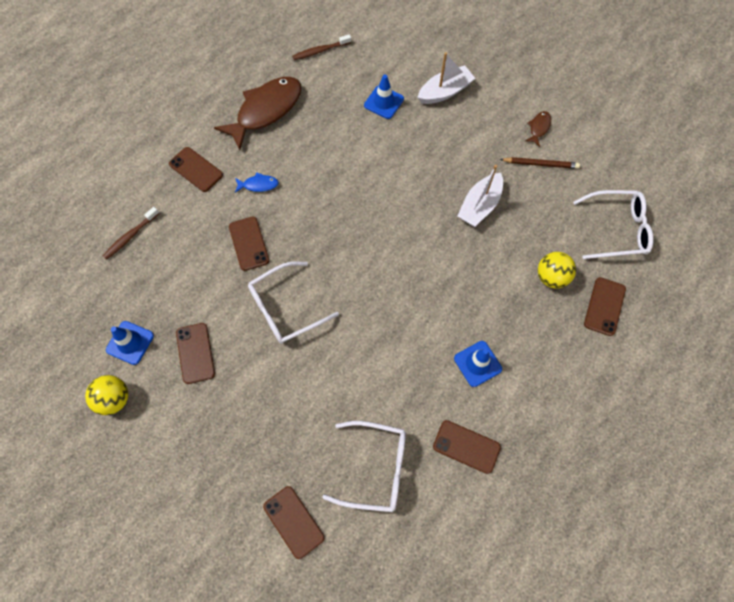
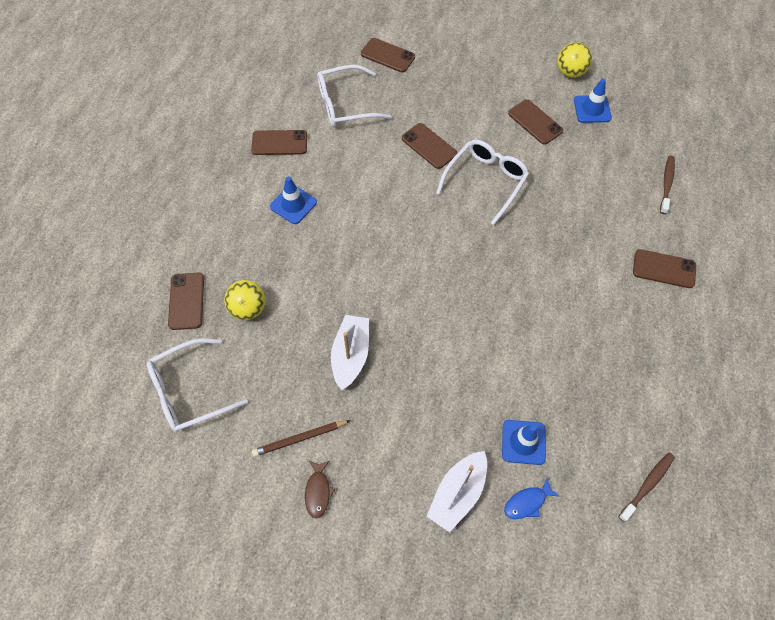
camera: 155 degrees right, 5 degrees down
(249, 243) = (557, 221): brown phone -> brown phone (429, 146)
(258, 185) = (591, 280): blue fish -> blue fish (527, 502)
(266, 111) = (648, 368): brown fish -> none

